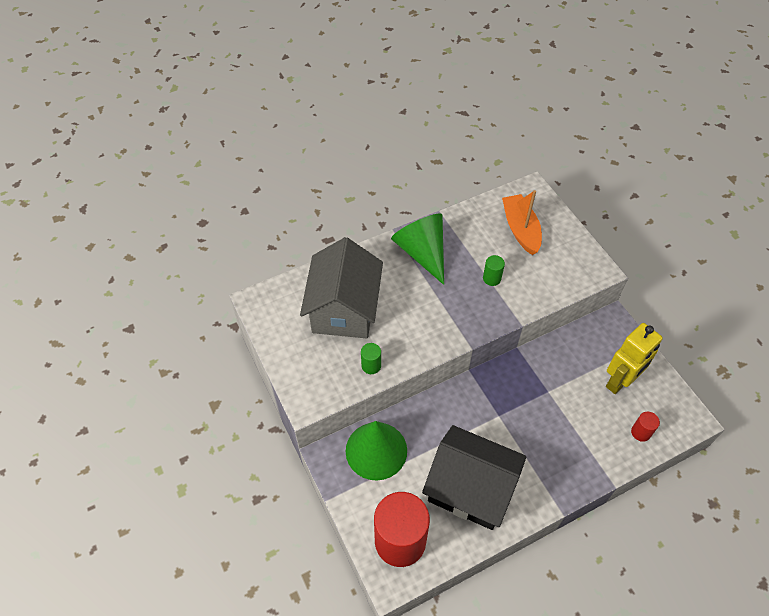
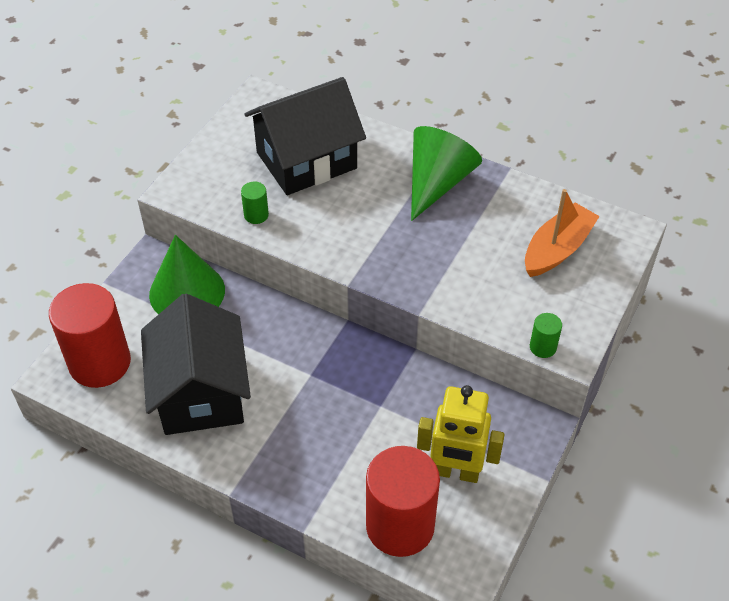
camera: 55 degrees right, 5 degrees down
(344, 309) = (306, 160): grey house -> black house
(491, 278) = (459, 257): green cylinder -> green cylinder (543, 347)
(640, 432) = (400, 525): red cylinder -> red cylinder, size x2.39

